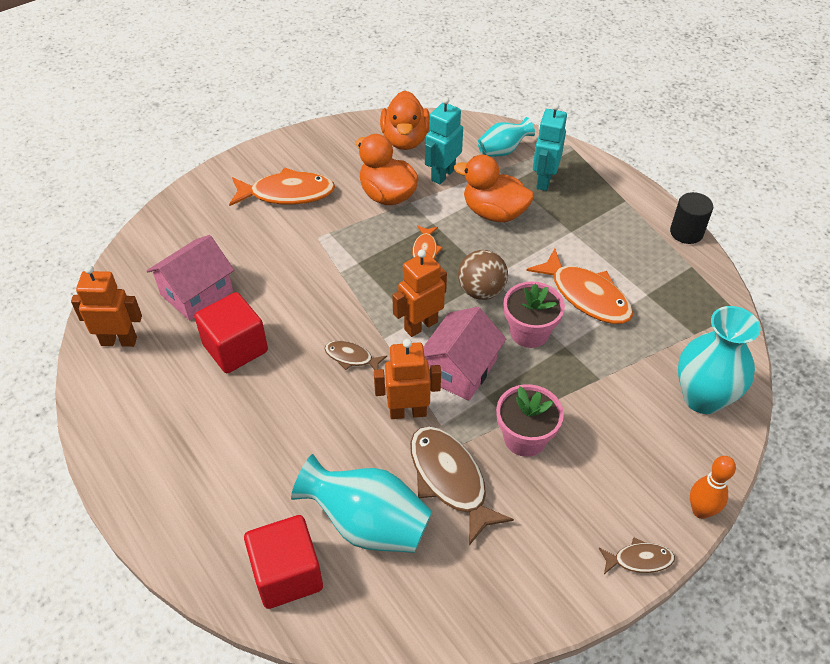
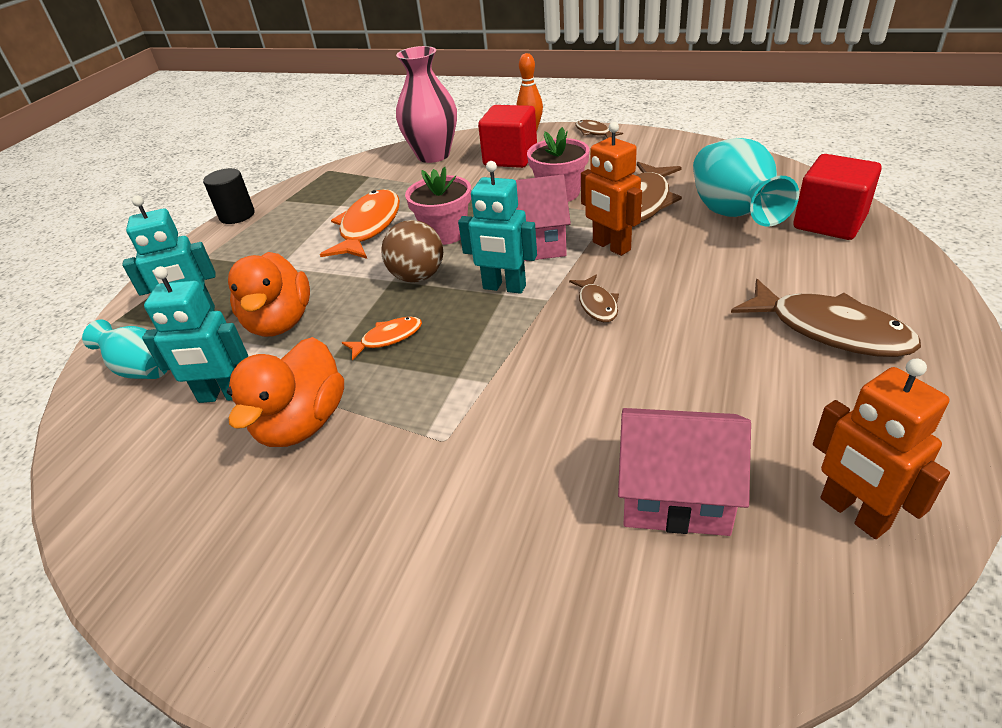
camera: 120 degrees left, 10 degrees down
(202, 446) = (830, 330): none -> brown fish
(235, 348) = (699, 390): red cube -> red cube (510, 158)
(287, 193) = (375, 540): orange fish -> none
(405, 140) = (148, 477): orange duck -> none
(420, 325) = (504, 287): orange robot -> turquoise robot
(703, 398) = (433, 155): turquoise vase -> pink vase

